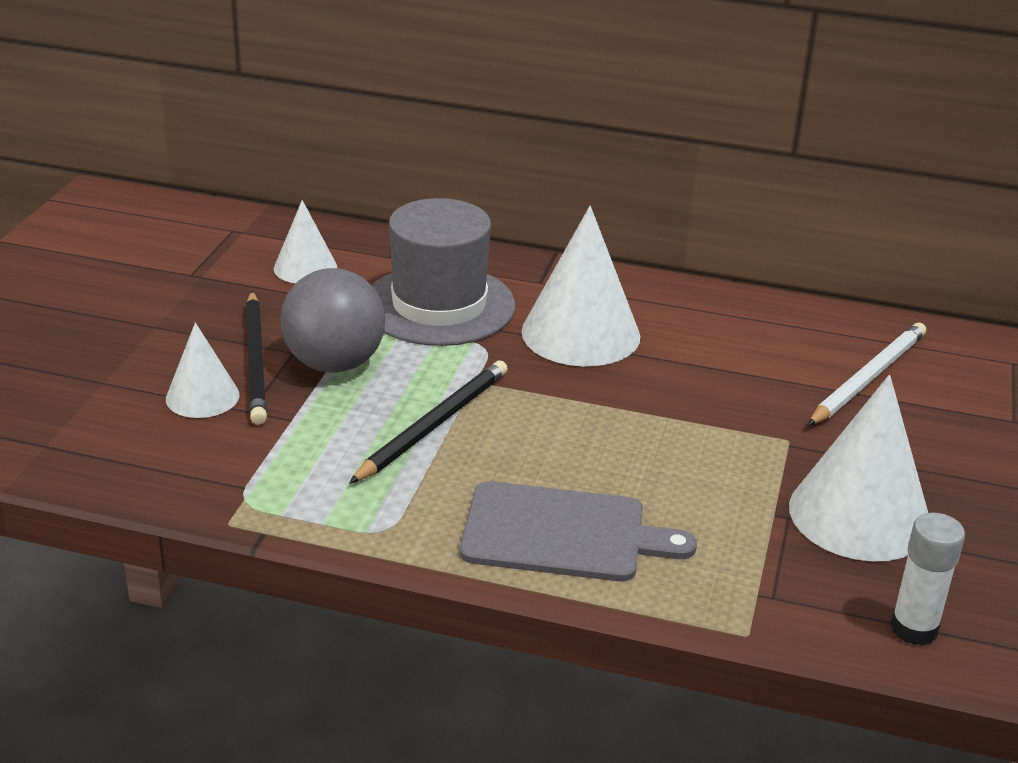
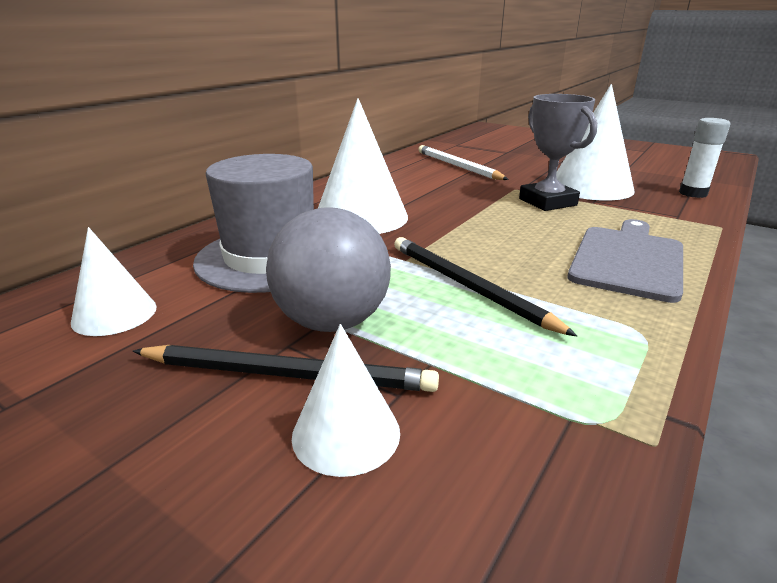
camera: 70 degrees left, 5 degrees down
(745, 471) = (547, 202): none -> grey trophy

